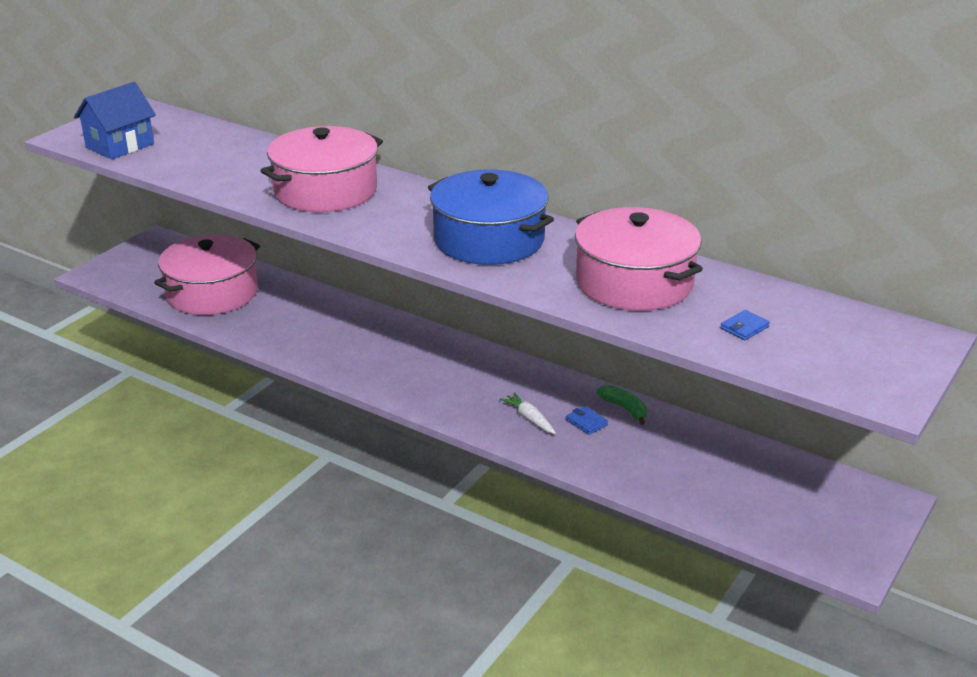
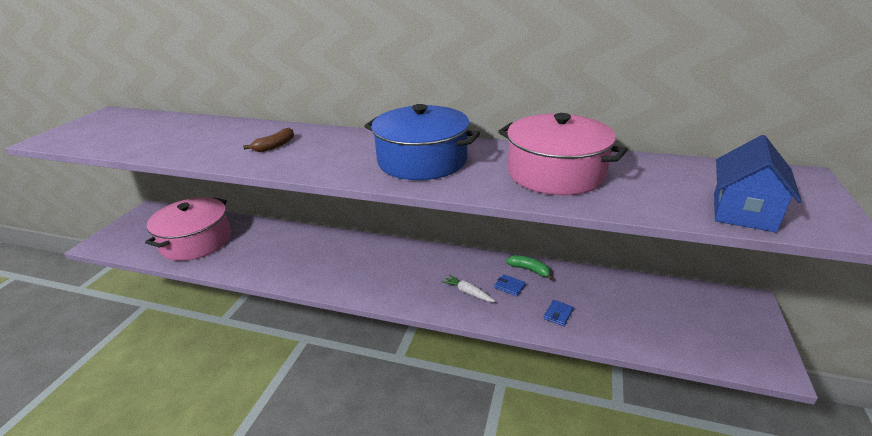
camera: 15 degrees left, 0 degrees up
(120, 145) = (93, 139): blue house -> blue house (743, 212)
(325, 190) = (274, 146): pink pot -> brown banana
(744, 327) = (669, 192): blue wallet -> blue wallet (558, 314)

